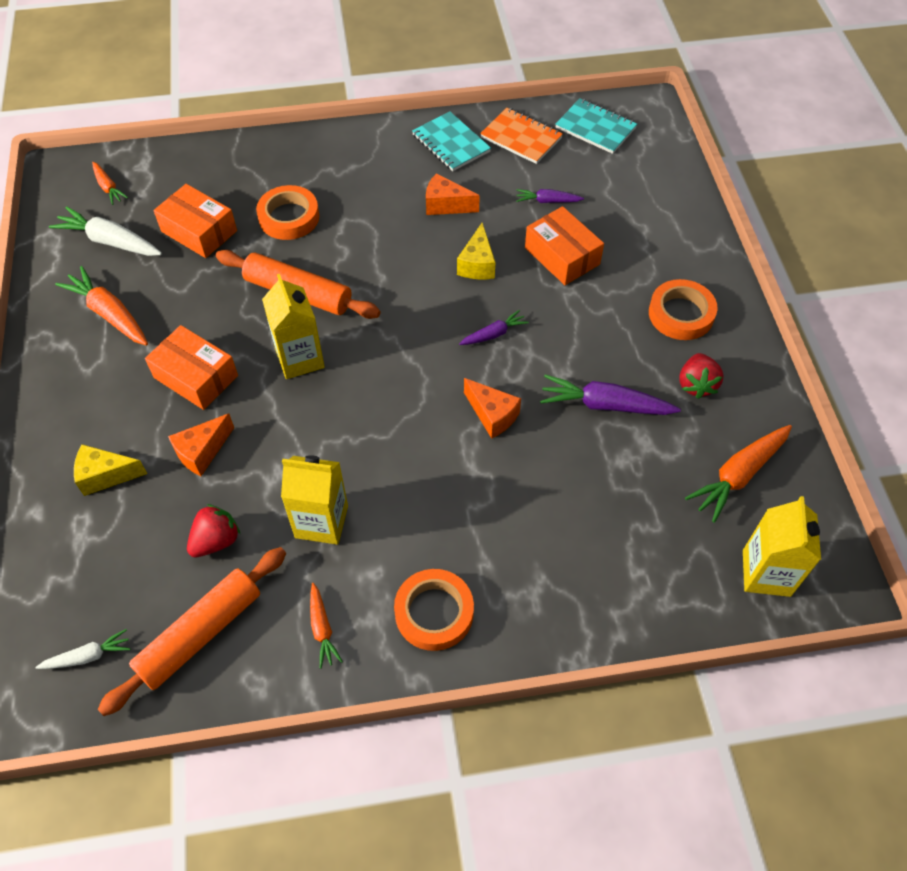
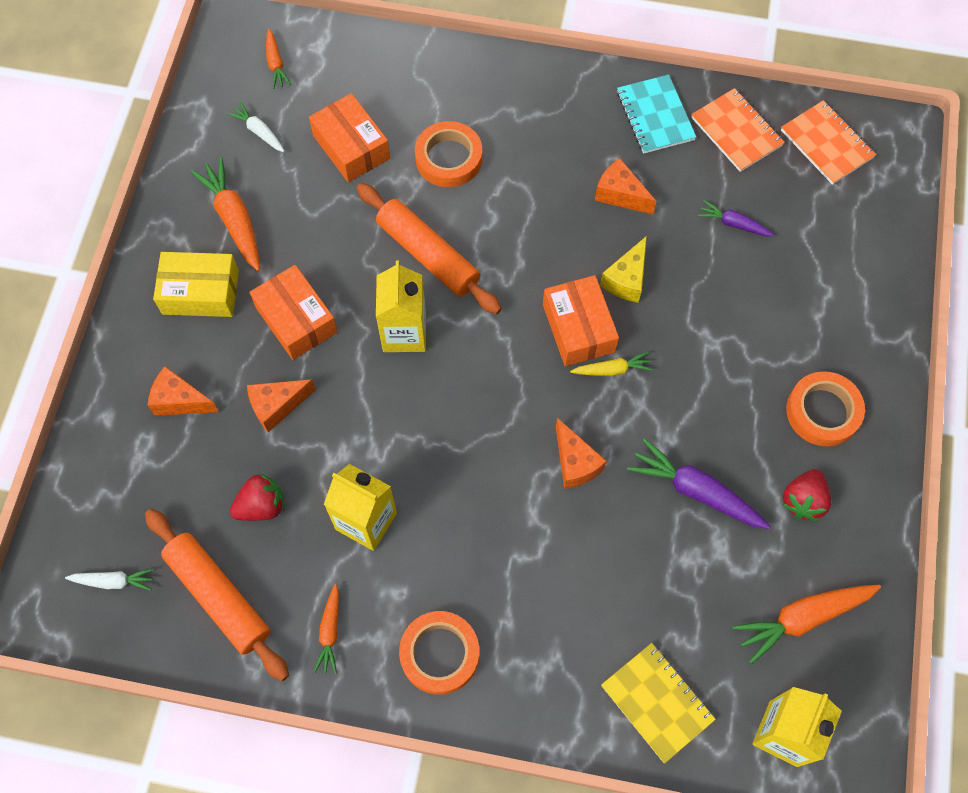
camera: 20 degrees right, 10 degrees up
(96, 380) = (200, 292): none -> yellow box
(106, 475) = (180, 401): yellow cheese -> orange cheese
(110, 241) = (259, 132): white carrot -> white carrot, size x0.57
(200, 634) = (218, 596): orange rolling pin -> orange rolling pin turned 75 degrees clockwise
(493, 334) = (612, 369): purple carrot -> yellow carrot
(562, 256) = (722, 298): orange box -> orange box (578, 328)
(595, 128) = (826, 144): turquoise notebook -> orange notebook
(647, 586) = (657, 702): none -> yellow notebook

